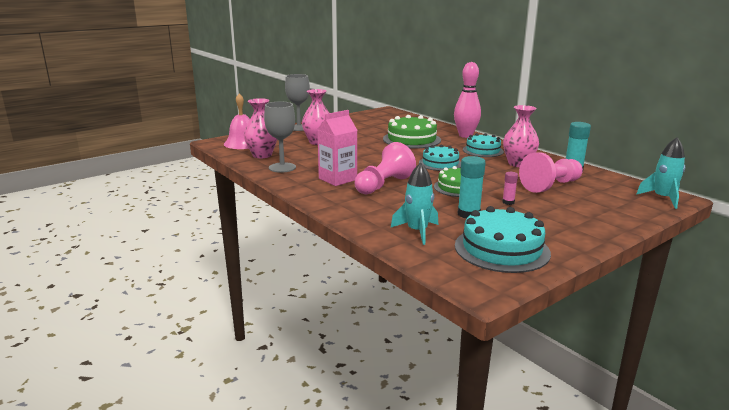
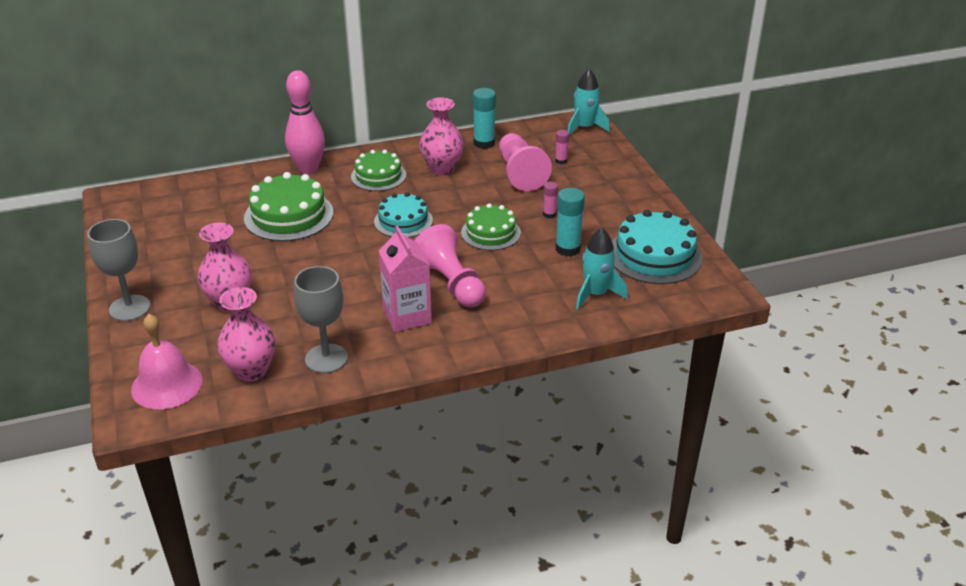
camera: 70 degrees left, 15 degrees up
(483, 150) = (378, 176): turquoise cake -> green cake
(593, 196) = (561, 161): none -> pink glue stick

